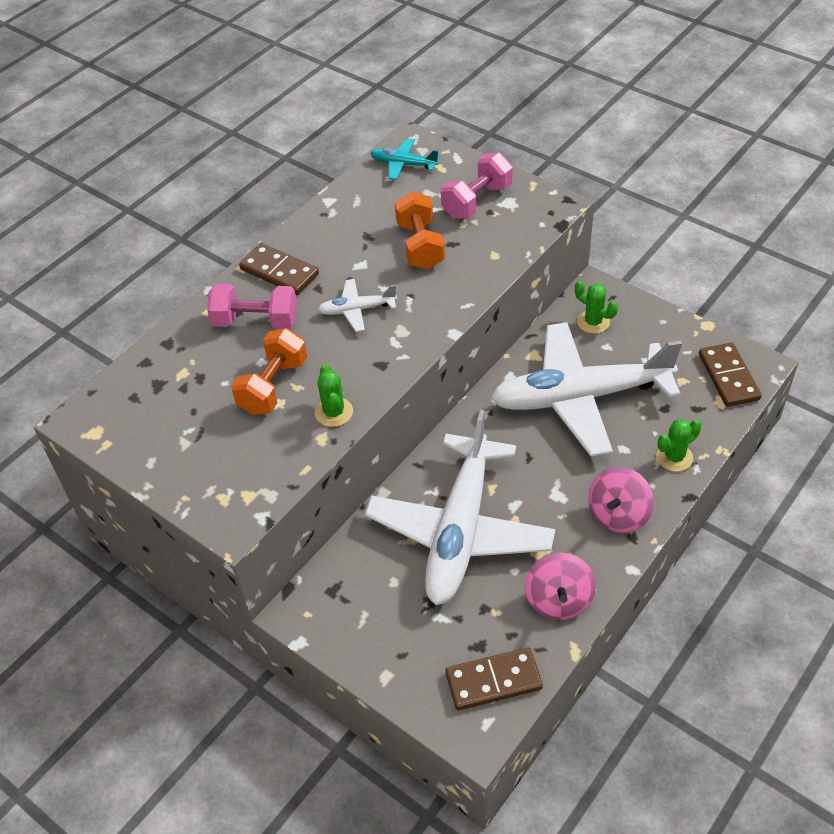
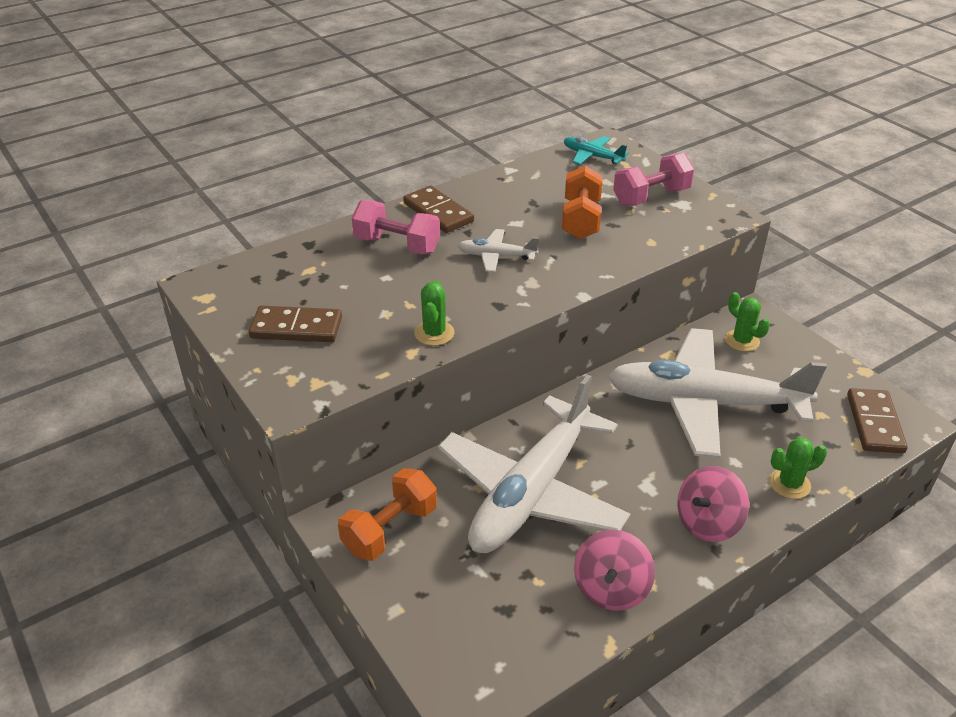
camera: 15 degrees right, 10 degrees down
(273, 386) = (387, 299): orange dumbbell -> orange dumbbell (390, 529)
(493, 681) = (508, 650): brown domino -> brown domino (296, 328)

